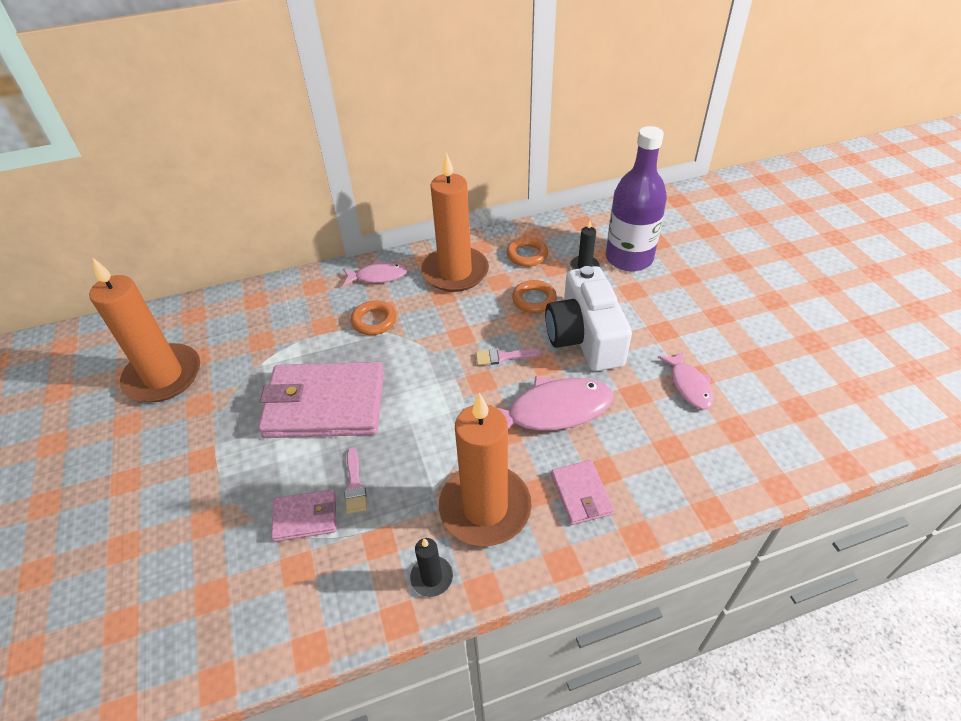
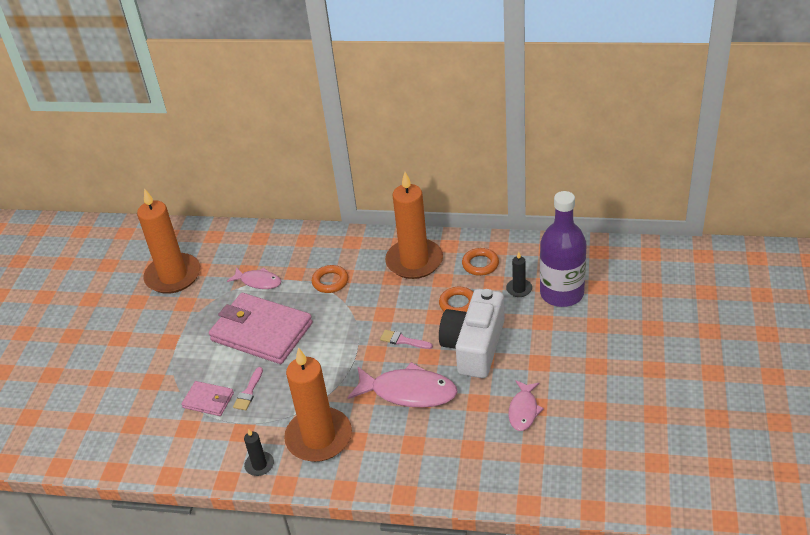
camera: 30 degrees right, 5 degrees down
(378, 276) = (355, 246): pink fish -> pink fish (258, 281)
(581, 494) = (386, 453): pink wallet -> none

